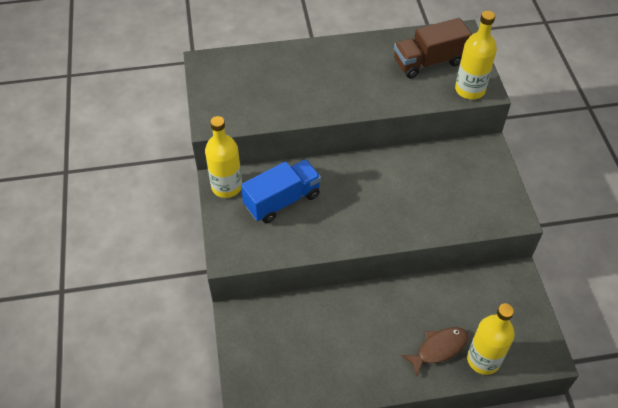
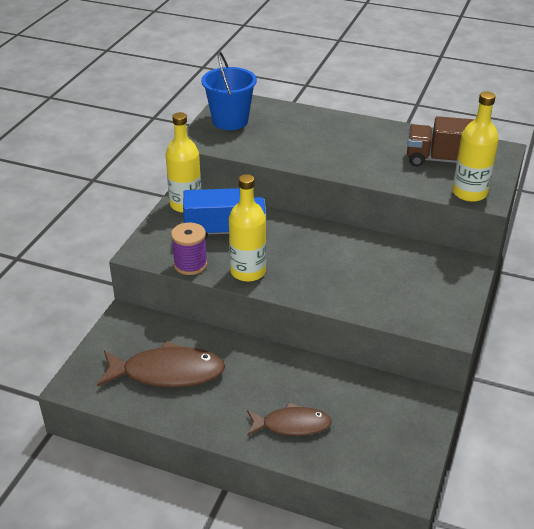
camera: 30 degrees right, 15 degrees down
(222, 88) = (230, 121): none -> blue bucket
(280, 249) = (190, 264): none -> purple spool
(312, 352) = (167, 372): none -> brown fish
(483, 359) = (331, 455): yellow bottle -> yellow bottle (248, 271)

